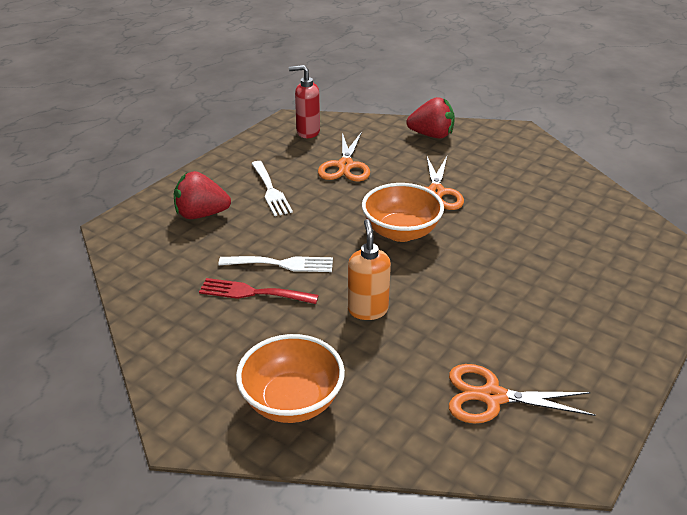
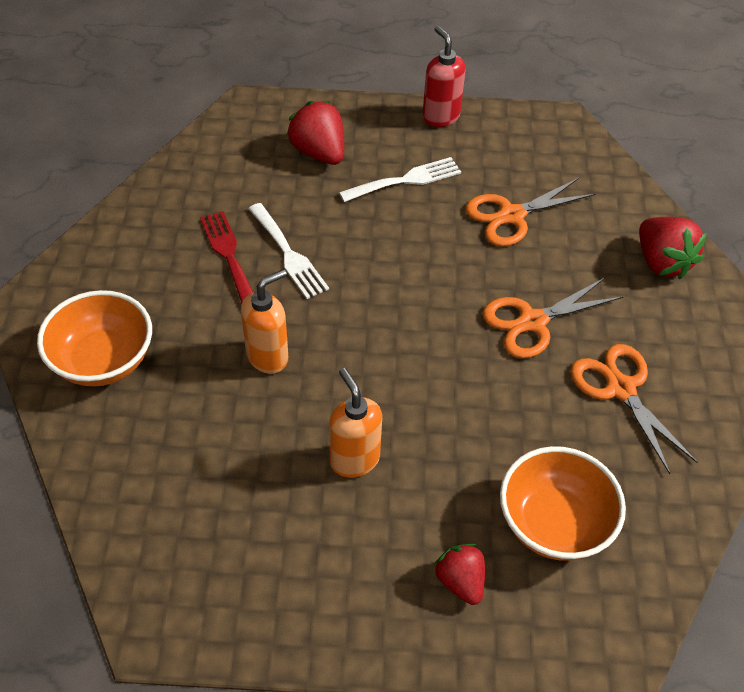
camera: 55 degrees right, 15 degrees up
(270, 190) = (406, 180): white fork -> white fork turned 150 degrees counterclockwise
(307, 132) = (551, 149): red soap dispenser -> red soap dispenser (440, 117)
(401, 232) = (424, 324): orange bowl -> orange bowl (554, 523)
(489, 304) = (354, 459): none -> orange soap dispenser
(492, 397) = (206, 518): orange scissors -> orange scissors (620, 389)
(612, 298) = (460, 581): none -> red strawberry

